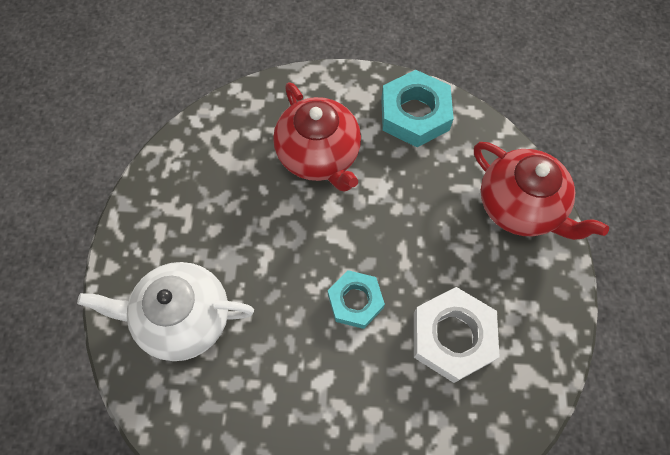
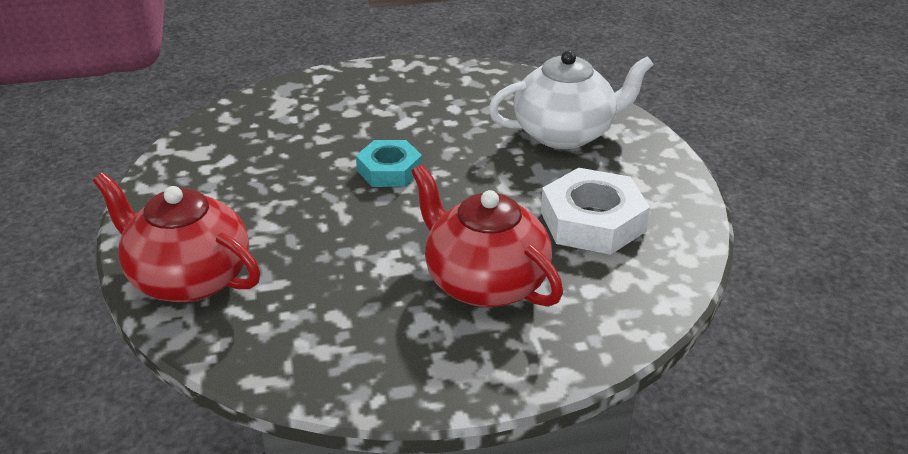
camera: 165 degrees right, 30 degrees down
(415, 114) = (354, 359): turquoise nut -> none
(452, 337) = (277, 164): white nut -> white nut (592, 221)

